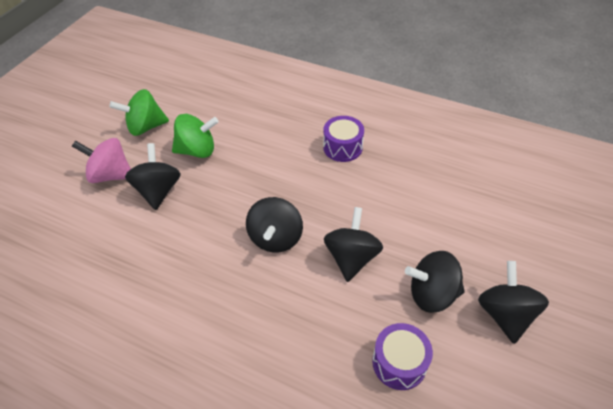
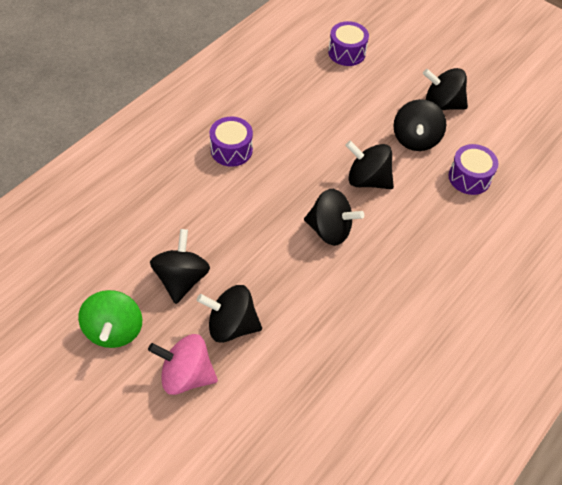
camera: 80 degrees left, 5 degrees up
(111, 175) = (186, 375): pink spinning top -> pink spinning top turned 75 degrees clockwise
(197, 150) = (181, 279): green spinning top -> black spinning top
(526, 205) = (347, 52): none -> purple drum

